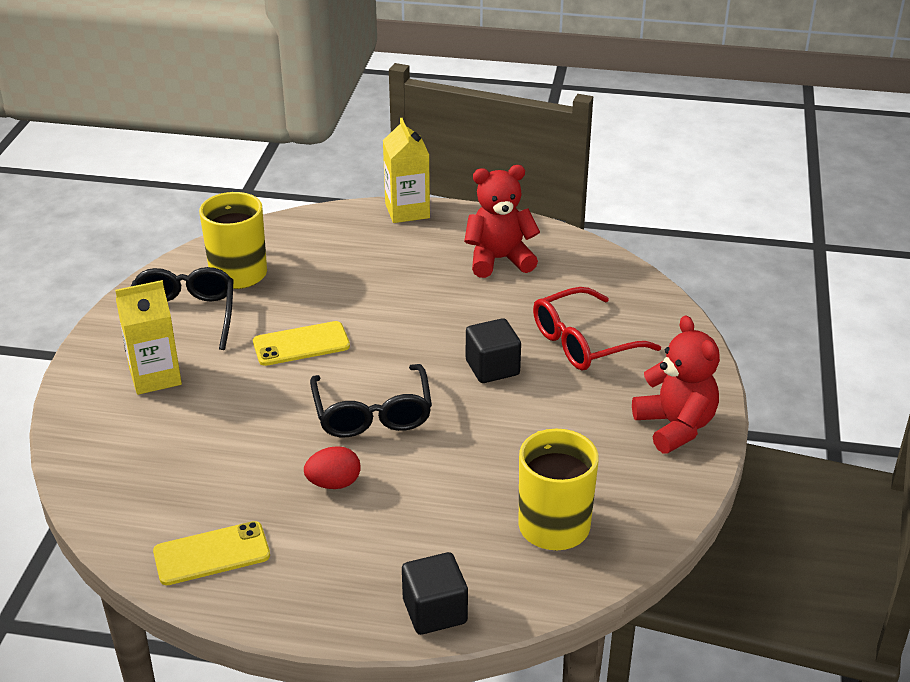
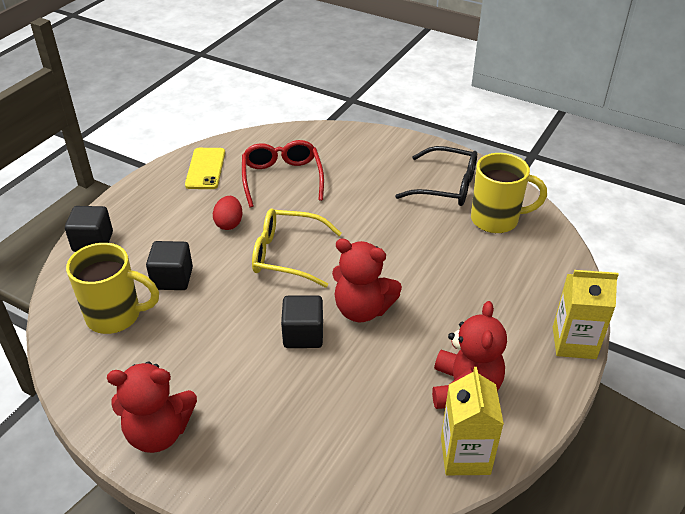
camera: 110 degrees right, 5 degrees up
(155, 376) = (382, 167): yellow carton -> yellow carton (465, 455)
(301, 344) = (387, 236): yellow phone -> none
(372, 413) = (287, 255): black glasses -> yellow glasses
(433, 337) = (362, 309): none -> red teddy bear
(463, 498) = (172, 278): none -> black cube
(583, 342) = (306, 409): red glasses -> red glasses (282, 178)

